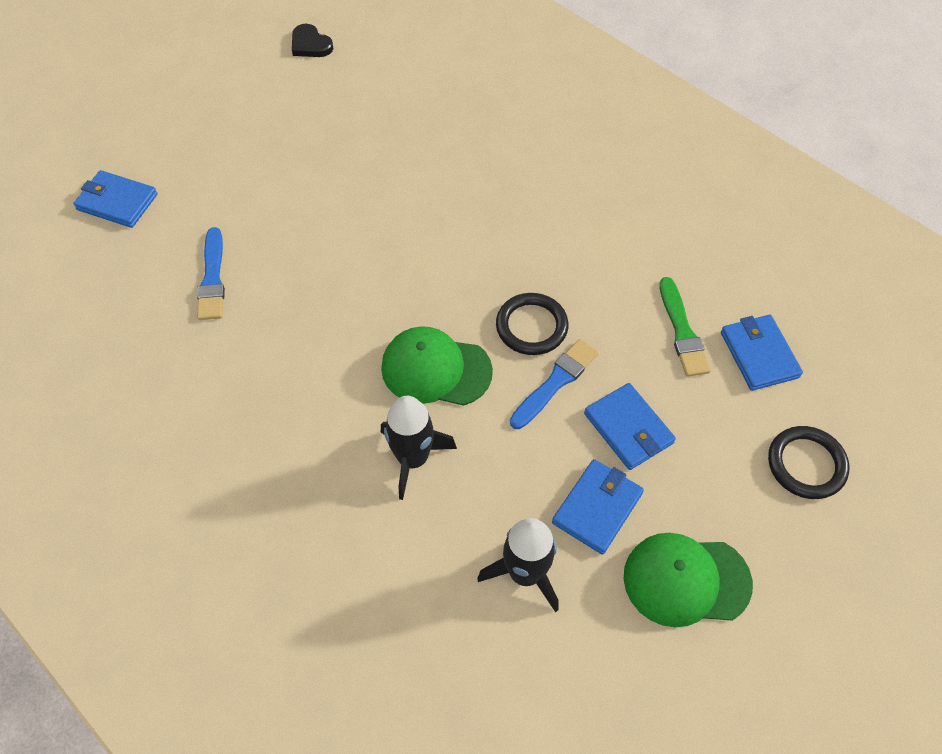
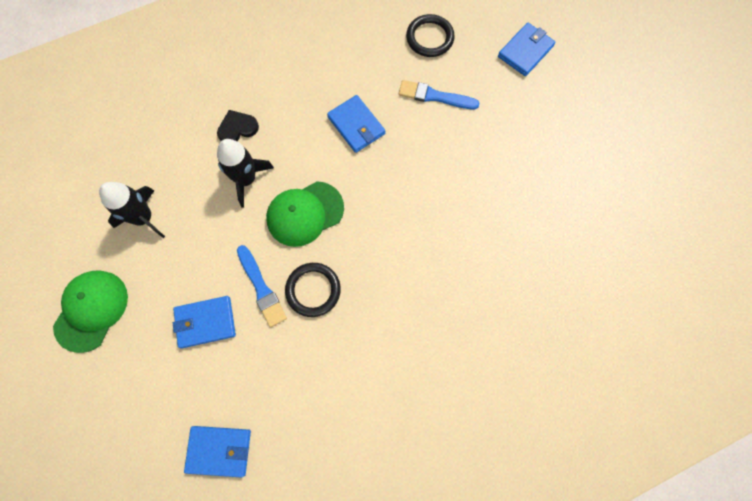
camera: 110 degrees right, 15 degrees up
(310, 44) = (669, 218): black heart -> black heart (237, 128)
(436, 369) = (305, 213): green cap -> green cap turned 150 degrees counterclockwise
(597, 508) = (162, 277): blue wallet -> blue wallet (356, 125)
(682, 331) = (263, 400): green brush -> none
(806, 464) = (122, 435): black ring -> black ring (429, 38)

